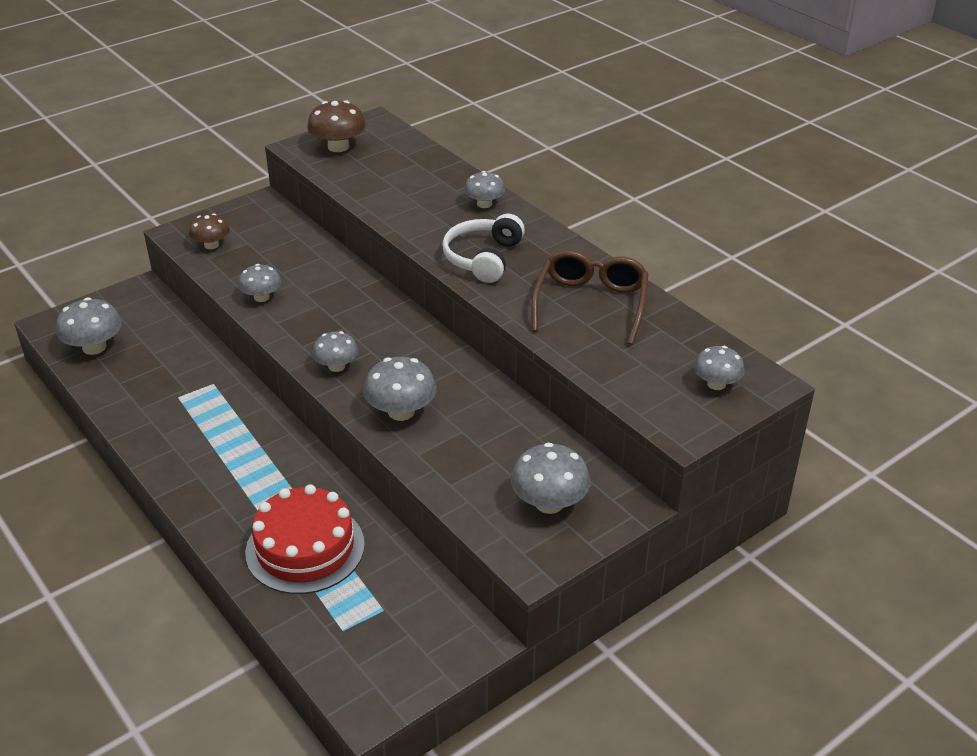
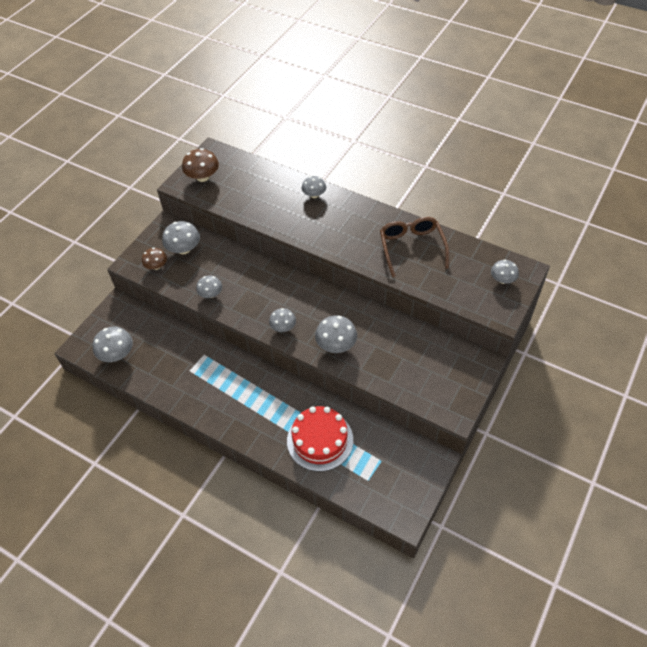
camera: 20 degrees left, 15 degrees up
(483, 258) = (336, 234): white headphones -> none
(549, 503) = (444, 374): grey mushroom -> grey mushroom (184, 249)

